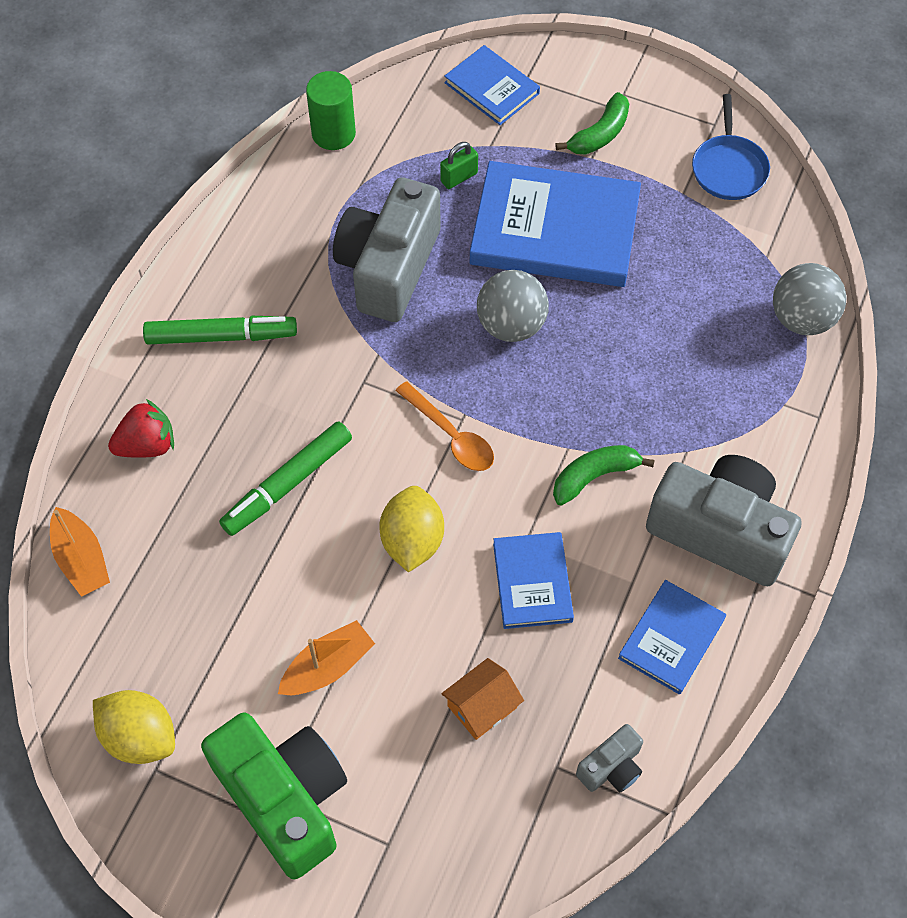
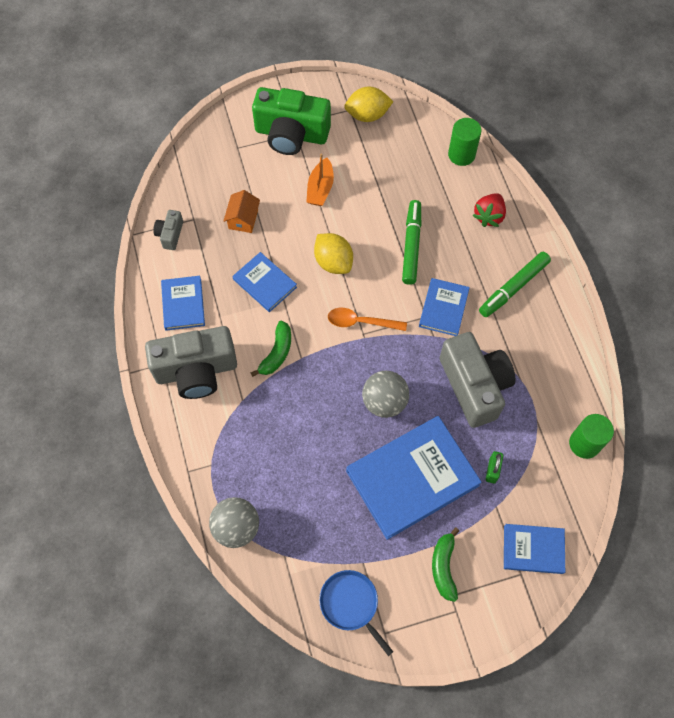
camera: 140 degrees right, 5 degrees up
(81, 559) = (461, 154): orange boat -> green cylinder
(331, 375) = (443, 308): none -> blue book

